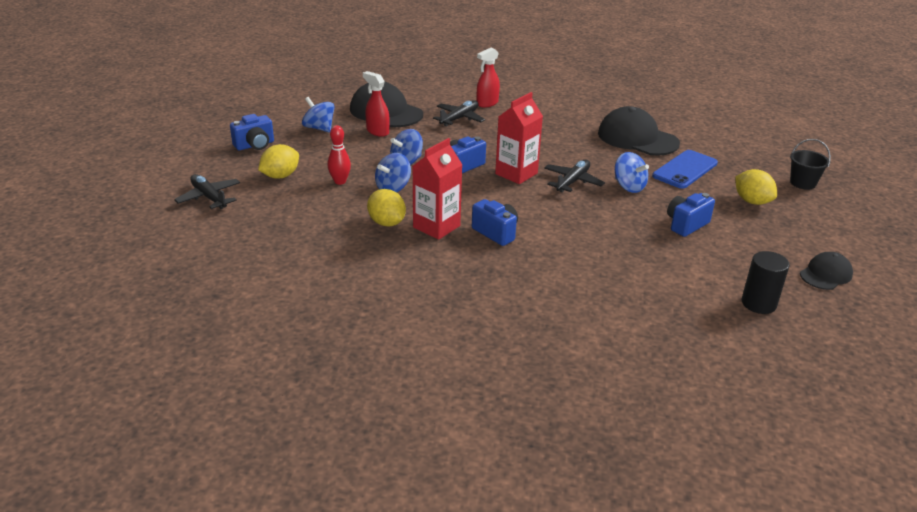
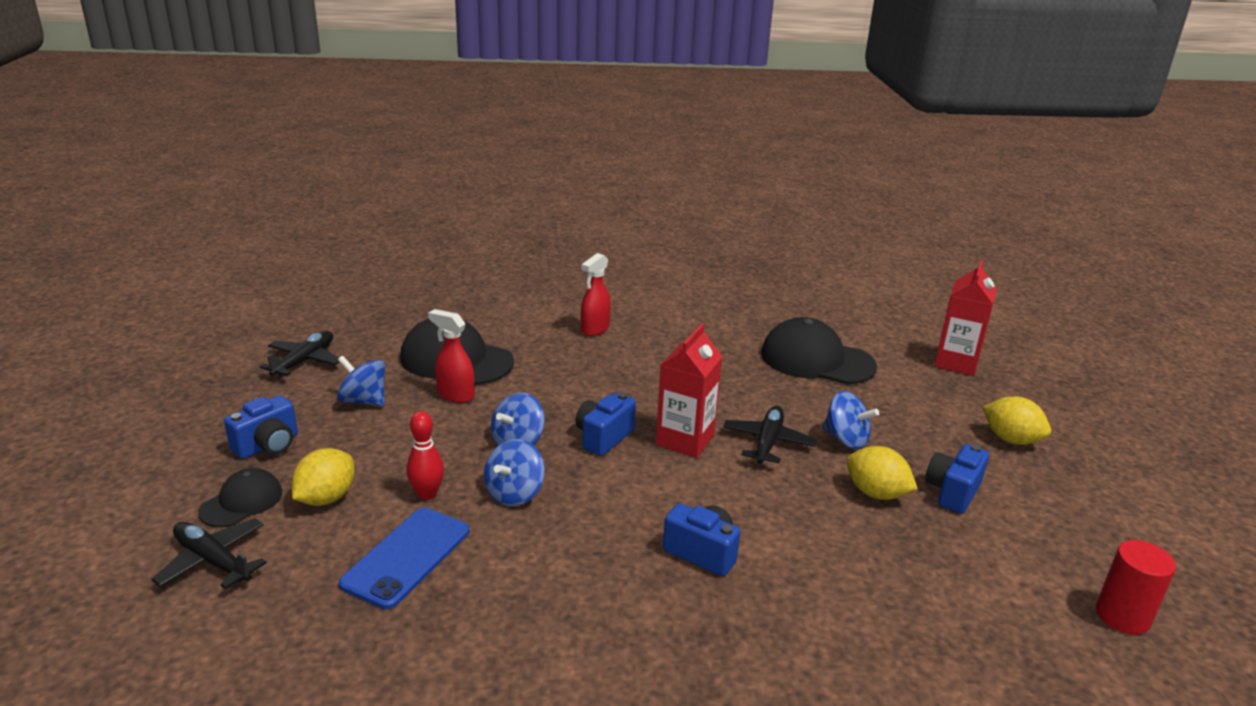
camera: 15 degrees left, 5 degrees down
(386, 223) = (528, 563): yellow lemon -> yellow lemon (876, 493)
(436, 226) = (608, 556): red carton -> red carton (956, 363)
(459, 118) = (566, 358): black plane -> black plane (304, 361)
(685, 170) = (901, 401): blue phone -> blue phone (407, 557)
(758, 303) = (1122, 616): black cylinder -> red cylinder
(802, 183) = (1052, 401): black bucket -> none
(826, 274) = (1171, 546): black cap -> black cap (242, 502)

